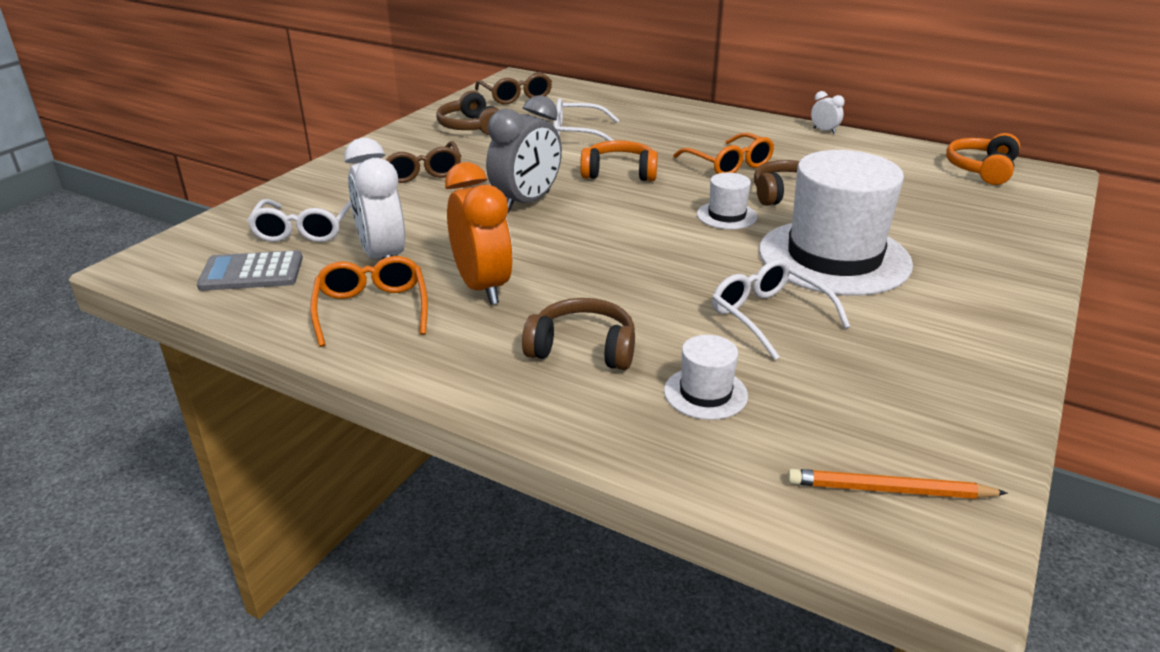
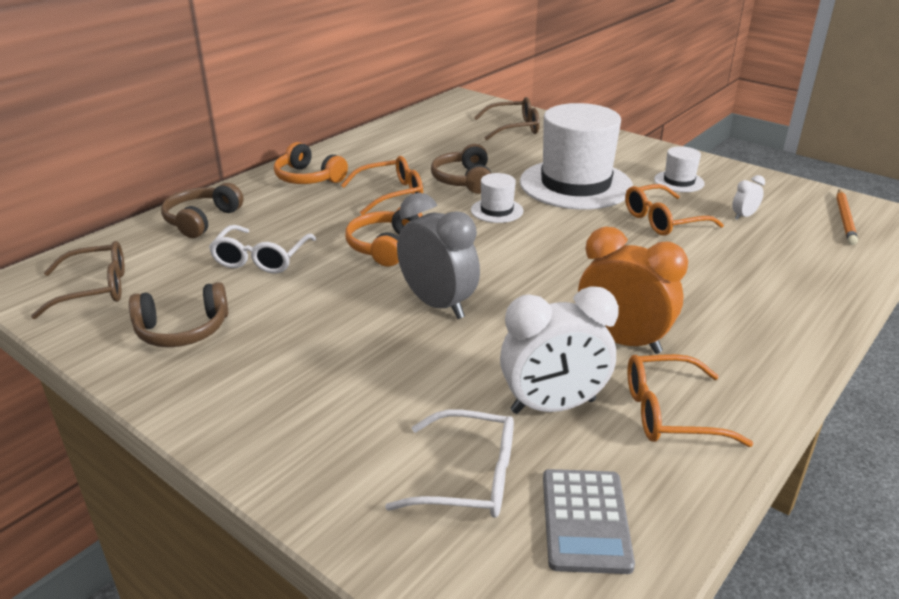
camera: 80 degrees left, 0 degrees up
(419, 172) = (316, 376): brown glasses -> brown glasses (513, 128)
(482, 287) = (622, 341): orange clock -> orange clock turned 45 degrees clockwise
(583, 349) = (721, 298): brown headphones -> brown headphones (202, 220)
(705, 393) = (768, 257): white hat -> white hat (679, 181)
(768, 316) = (663, 220): white glasses -> orange glasses
(824, 131) = (338, 146): white clock -> white clock (743, 216)
(981, 170) = (444, 113): orange headphones -> orange headphones (308, 178)

